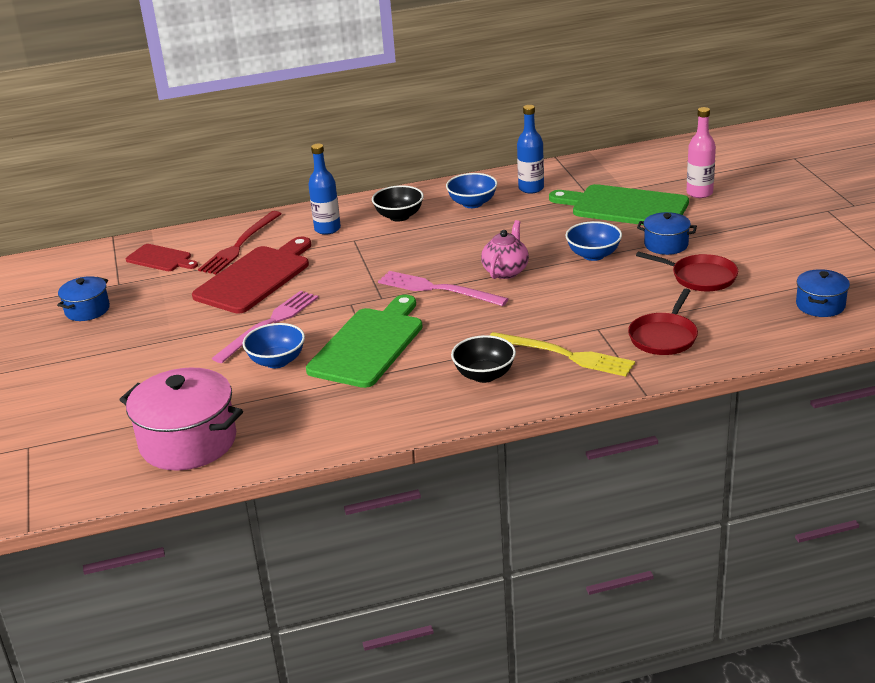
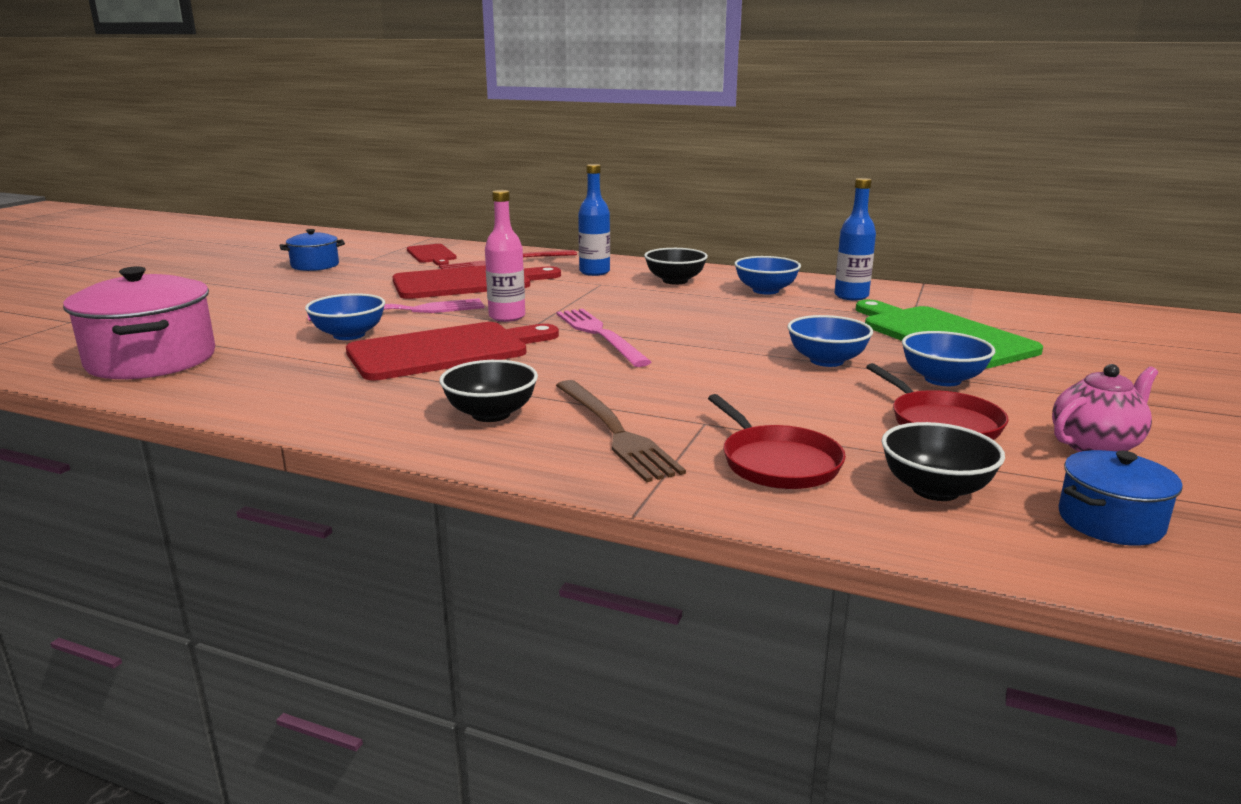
camera: 35 degrees right, 10 degrees down
(368, 345) = (445, 351): green cutting board -> red cutting board
(506, 271) = (697, 343): pink teapot -> pink teapot (1095, 446)
(565, 355) = (615, 431): yellow fork -> brown fork
(664, 337) = (777, 463): red pan -> red pan turned 90 degrees counterclockwise
(666, 245) = (942, 380): blue pot -> blue bowl
(699, 193) = (1072, 350): pink bottle -> pink bottle (507, 317)
(743, 320) = (935, 490): none -> black bowl

